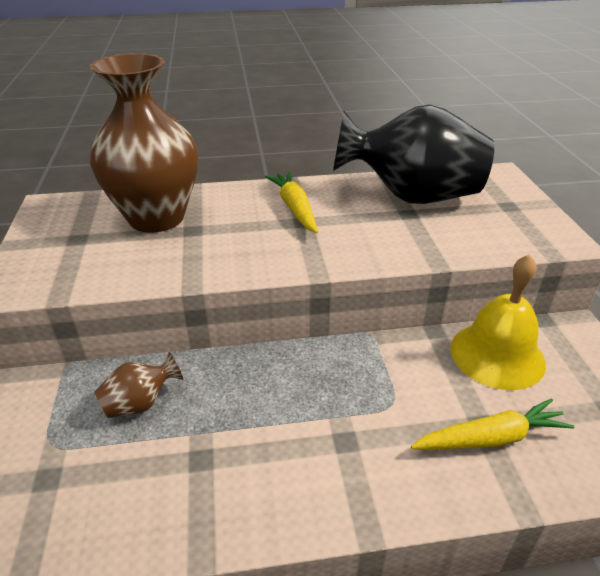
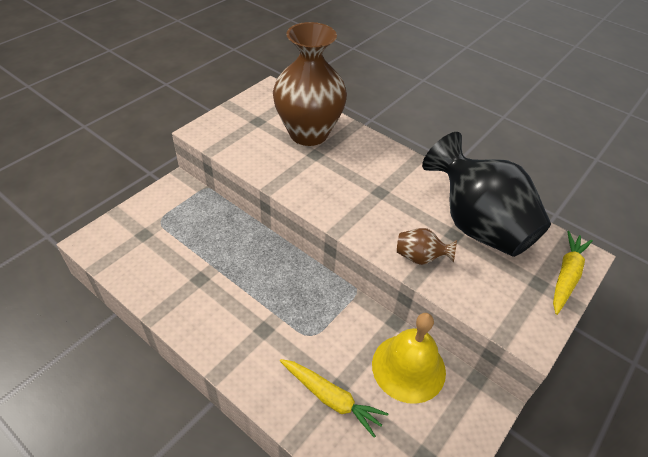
camera: 45 degrees right, 10 degrees up
(140, 403) = (209, 232): brown vase -> brown vase (420, 257)
(295, 208) = (389, 179): yellow carrot -> yellow carrot (566, 276)

